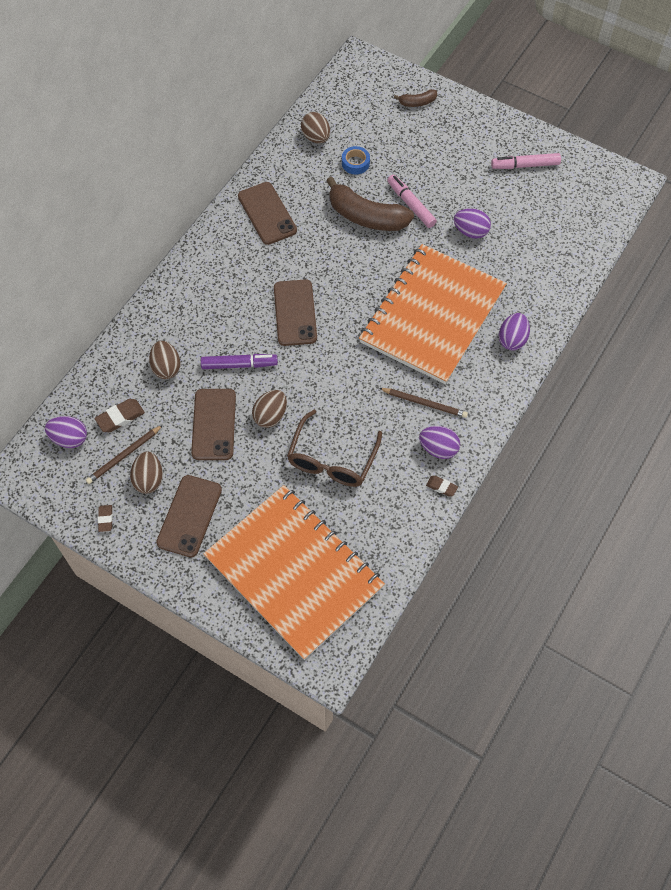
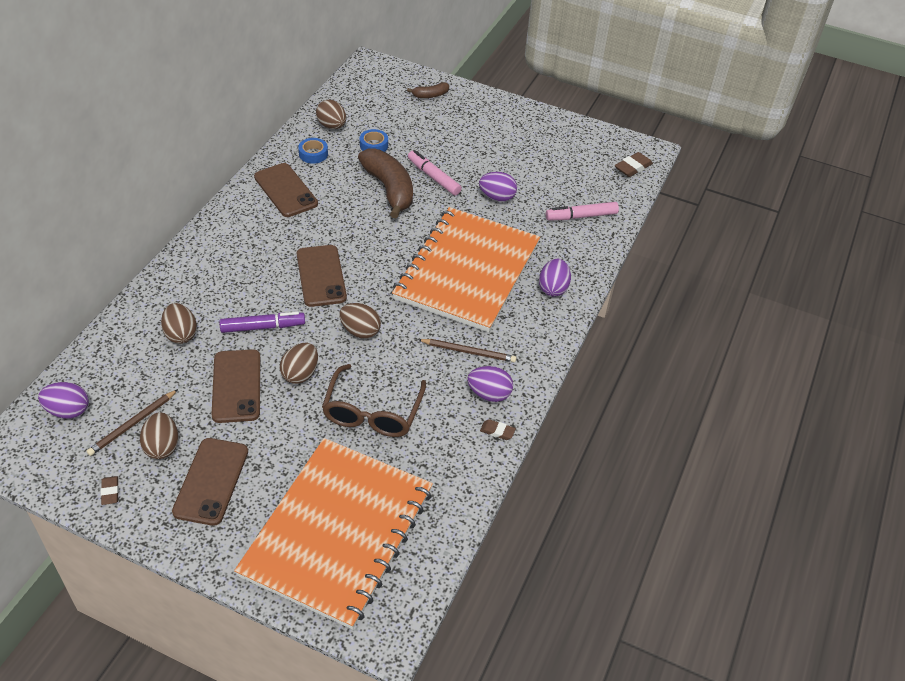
camera: 10 degrees left, 15 degrees down
(120, 417) = (128, 386): brown eraser -> brown eraser (633, 167)
(294, 572) = (337, 532): orange notebook -> orange notebook turned 75 degrees clockwise
(296, 171) = (313, 154): none -> blue tape
(327, 375) = (360, 331): none -> brown egg
(366, 216) = (389, 189): brown banana -> brown banana turned 135 degrees counterclockwise
(525, 165) = (543, 141): pink marker -> pink marker (581, 216)

